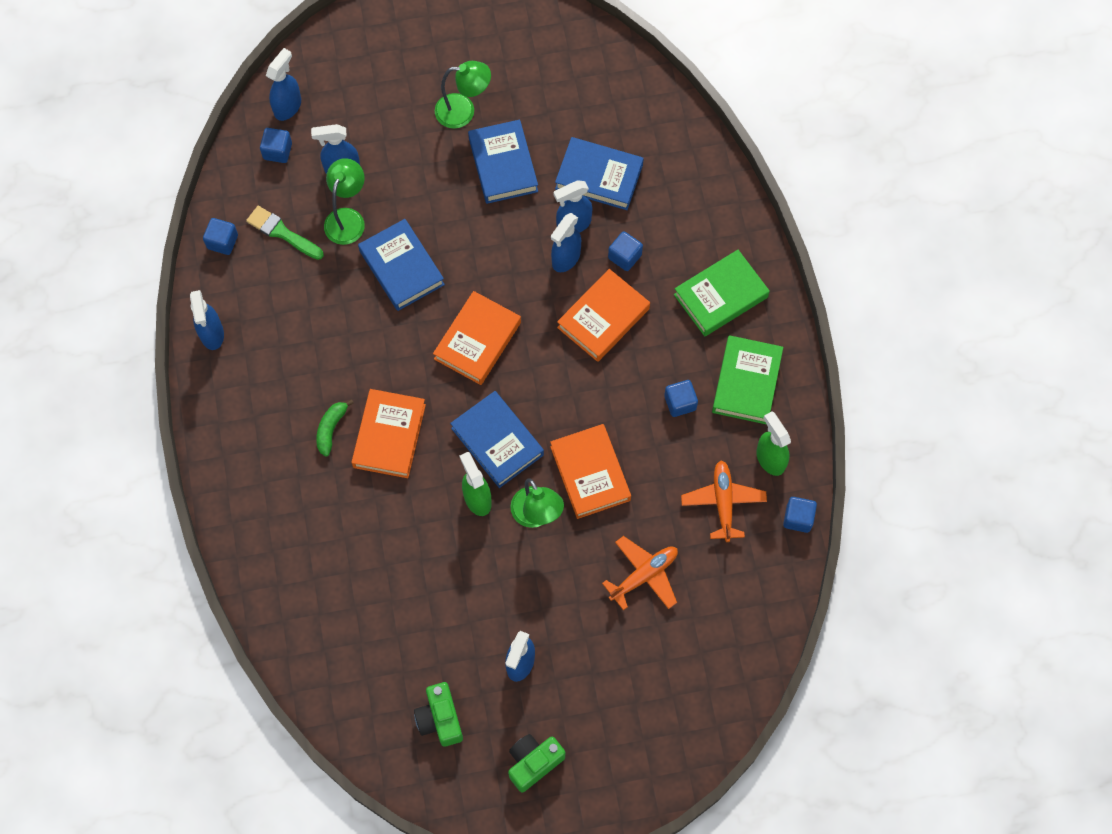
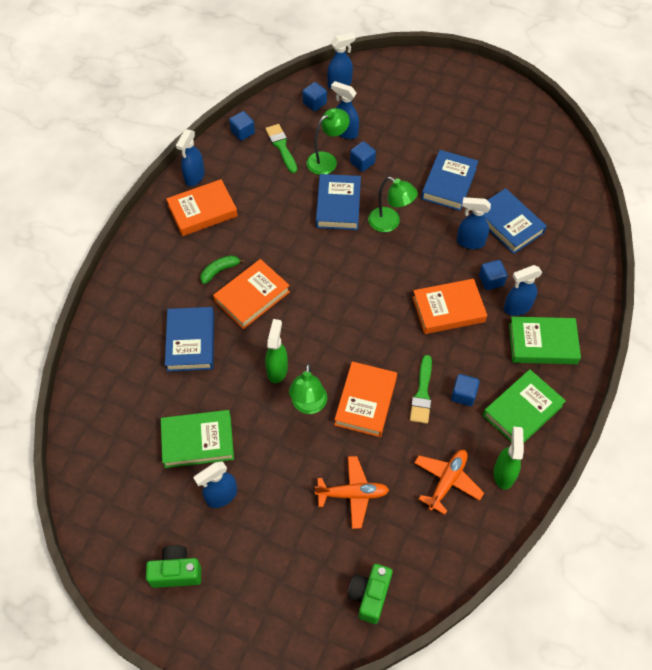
camera: 35 degrees right, 10 degrees down
(440, 719) = (139, 496): green camera -> green camera (370, 595)
(454, 626) = (198, 441): none -> green book
(463, 111) = (446, 141): green lamp -> green lamp (390, 223)
(477, 341) = (353, 274): orange book -> orange book (202, 211)
(497, 441) = (318, 342): blue book -> blue book (191, 342)
(565, 258) = (449, 259): blue spray bottle -> blue spray bottle (517, 307)
(639, 428) = (422, 393): none -> green brush
(798, 518) = (496, 529): blue cube -> blue cube (362, 163)

